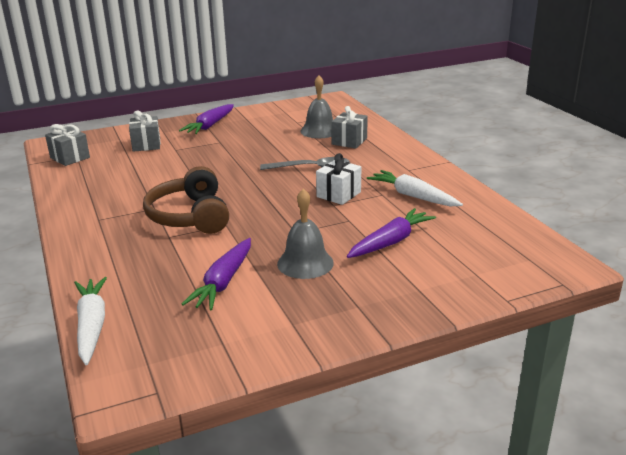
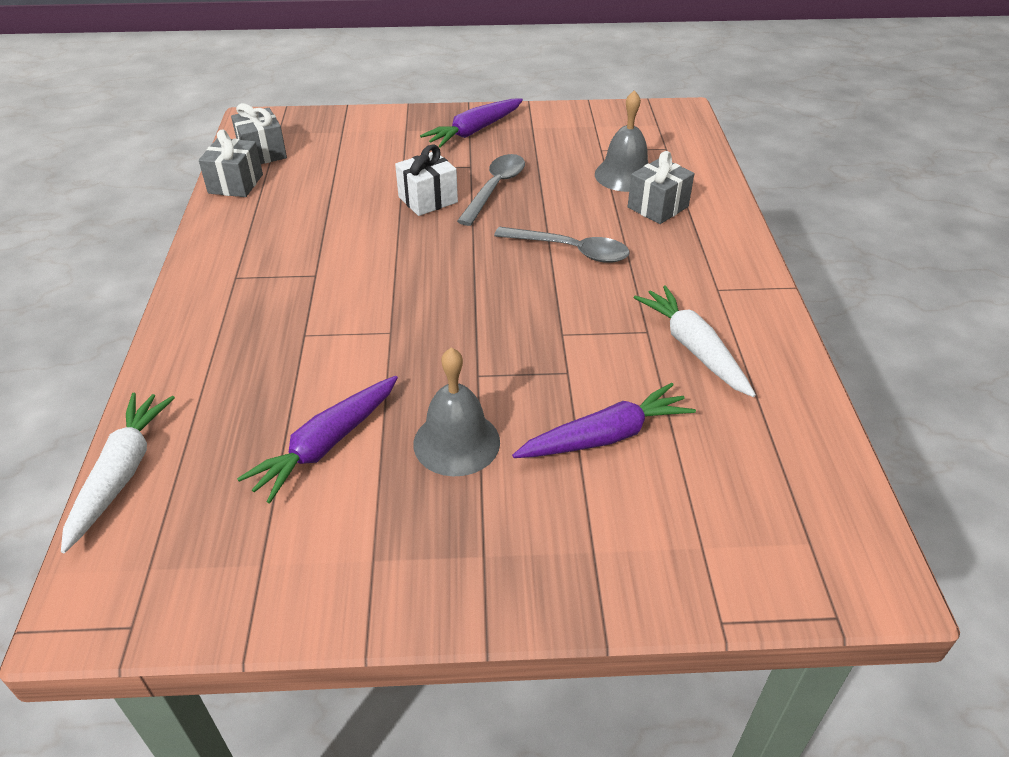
camera: 20 degrees right, 15 degrees up
(146, 145) = (370, 150): grey gift -> grey gift (235, 184)
(190, 216) = (352, 303): brown headphones -> none
(243, 149) = (495, 188): none -> grey spoon
(338, 194) = (581, 315): white gift -> white gift (428, 199)

